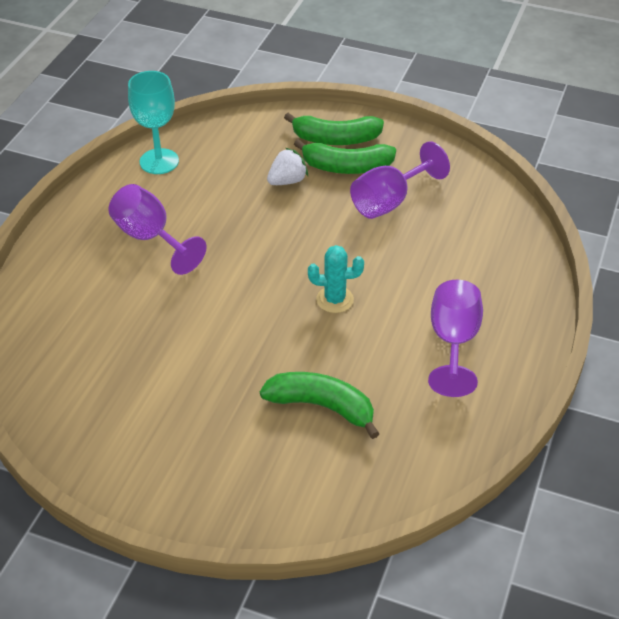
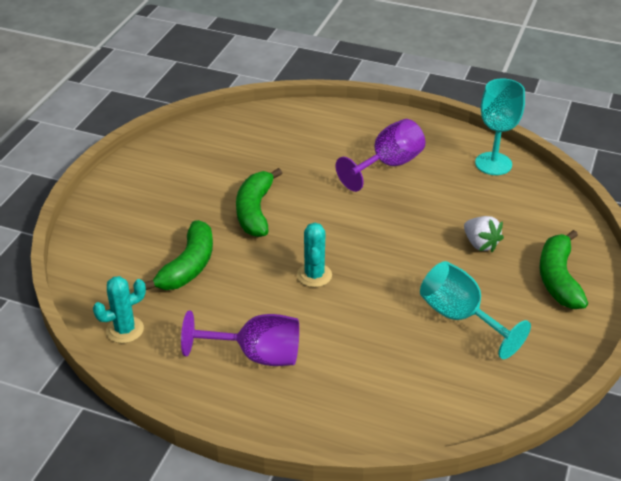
camera: 90 degrees right, 5 degrees down
(346, 167) = (512, 286): green banana -> green banana (255, 211)
(389, 201) = (460, 317): purple goblet -> turquoise goblet
(428, 456) = (125, 330): none -> turquoise cactus

